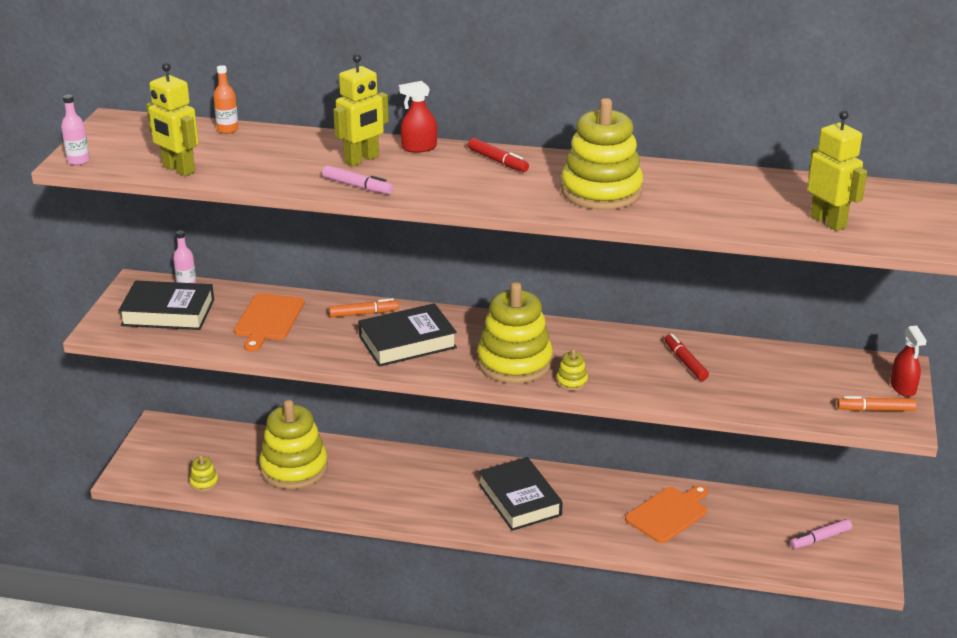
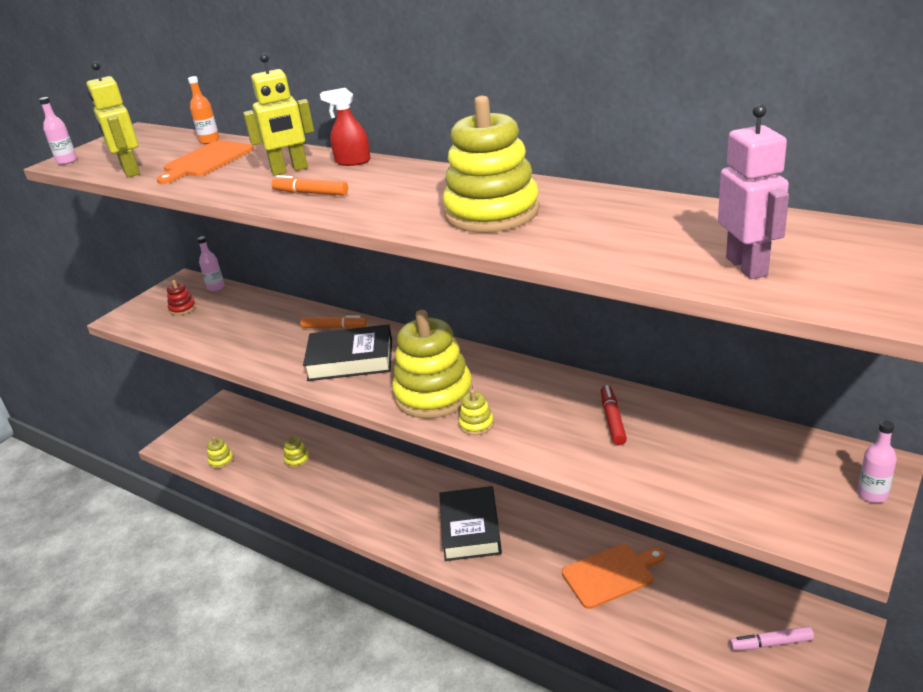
camera: 25 degrees right, 0 degrees up
(168, 312) = (182, 308): black book -> red stacking toy
(268, 319) = (252, 324): orange cutting board -> orange cutting board (206, 161)
(294, 468) = (297, 460): yellow stacking toy -> yellow stacking toy, size x0.41
(357, 186) = (257, 193): pink marker -> none
(498, 161) = (414, 177): red marker -> none
(828, 222) = (747, 266): yellow robot -> pink robot
(876, 410) = (820, 519): orange marker -> orange marker (311, 193)
(903, 387) = (872, 494): red spray bottle -> pink bottle

